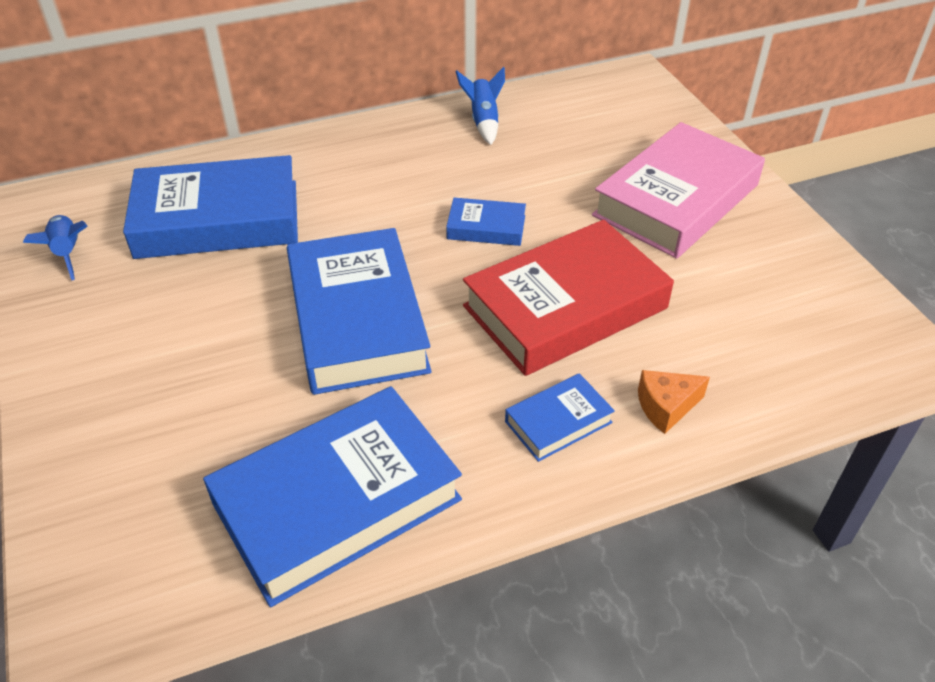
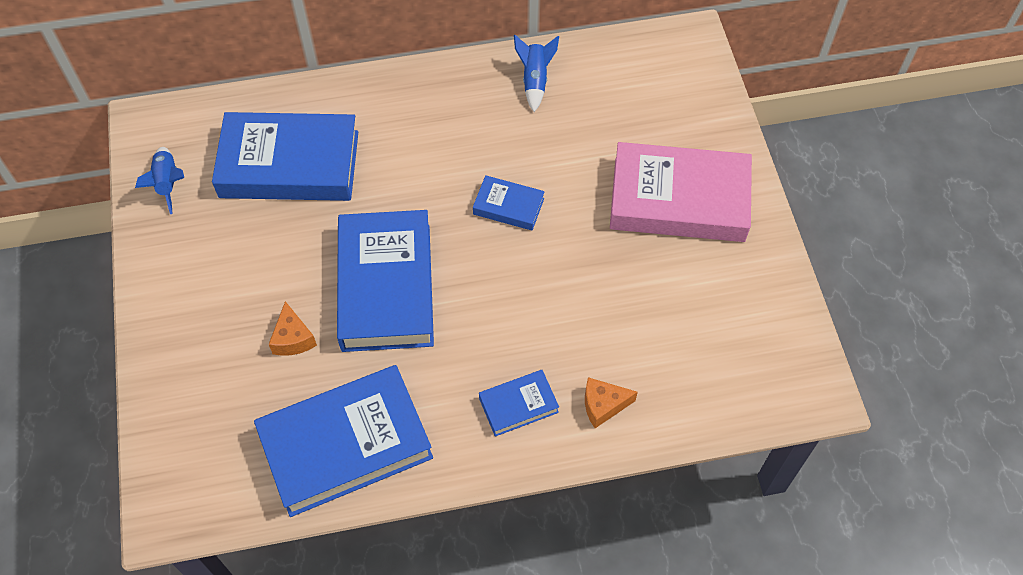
camera: 10 degrees right, 15 degrees up
(245, 389) = (293, 338): none -> orange cheese
(565, 307) = (552, 299): red book -> none
(676, 200) = (679, 199): pink book -> pink book turned 45 degrees clockwise

